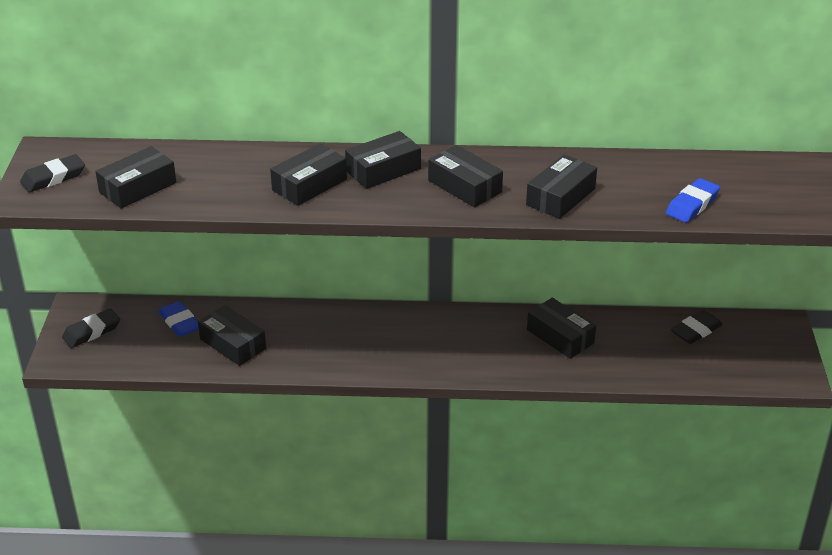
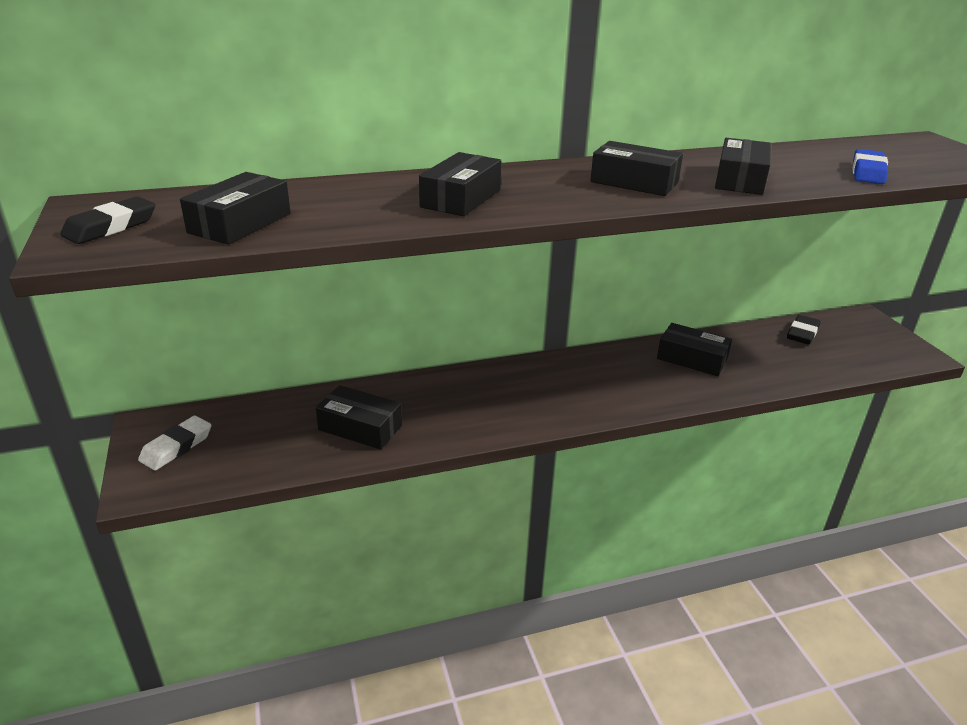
camera: 20 degrees left, 5 degrees down
(92, 332) = (177, 447): black eraser -> white eraser
(179, 322) = (285, 417): blue eraser -> none
(383, 170) = (532, 179): black box -> none

